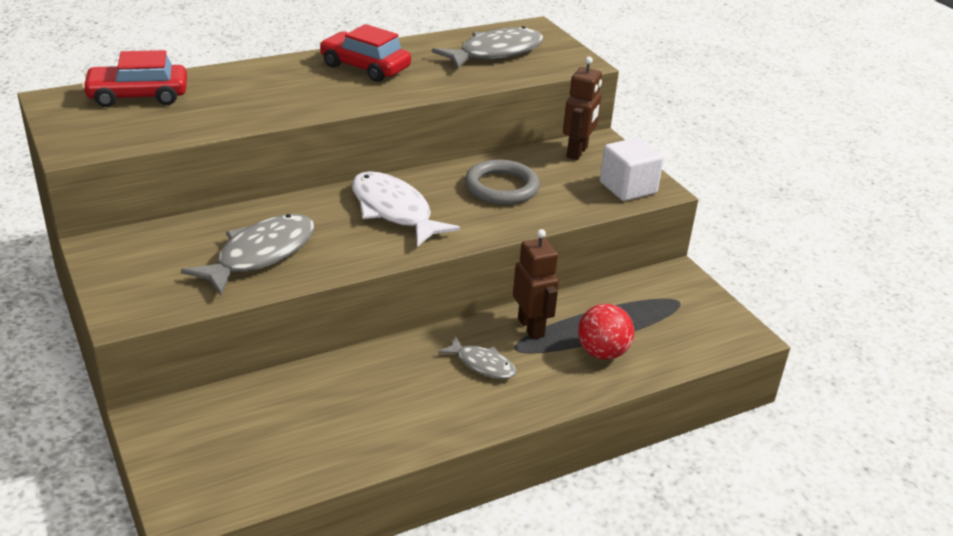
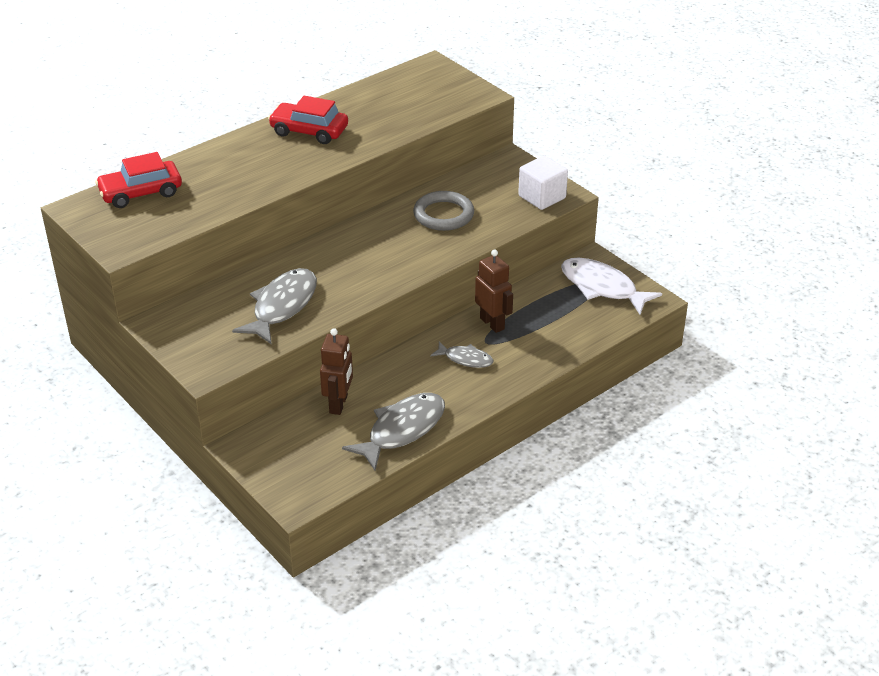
camera: 10 degrees left, 5 degrees up
(394, 211) = (367, 251): white fish -> white fish (602, 287)
(495, 53) = (409, 97): grey fish -> grey fish (402, 430)
(577, 152) = (493, 171): brown robot -> brown robot (339, 404)
(602, 353) = (551, 333): red ball -> none

